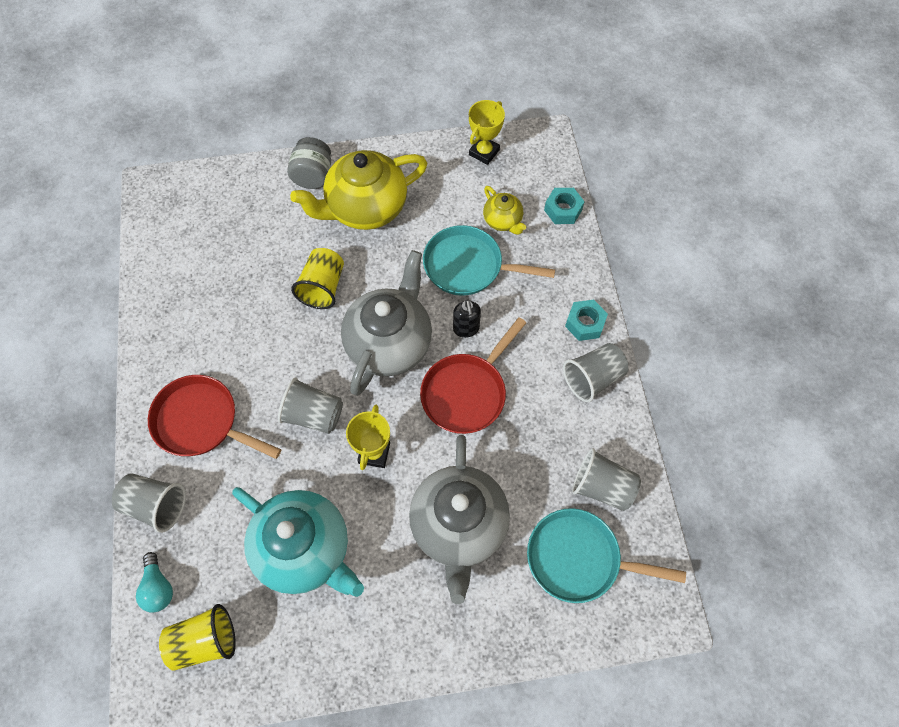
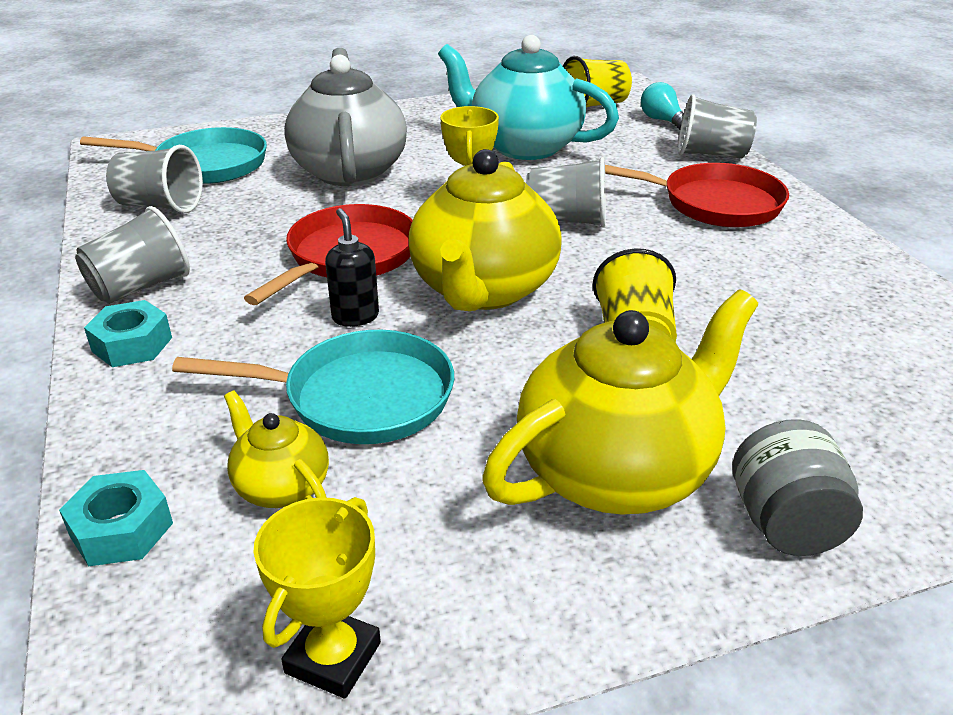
camera: 170 degrees right, 30 degrees down
(390, 343) = (483, 290): grey teapot -> yellow teapot

